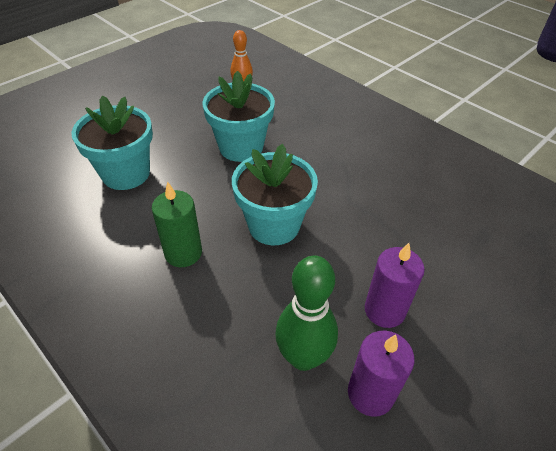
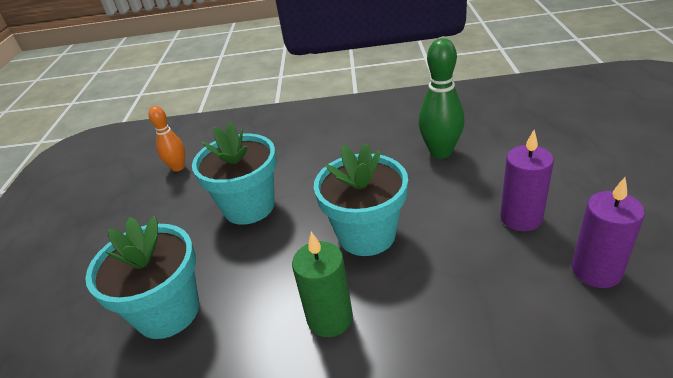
camera: 40 degrees left, 10 degrees down
(303, 357) = (529, 293): green bowling pin -> green bowling pin (441, 152)

